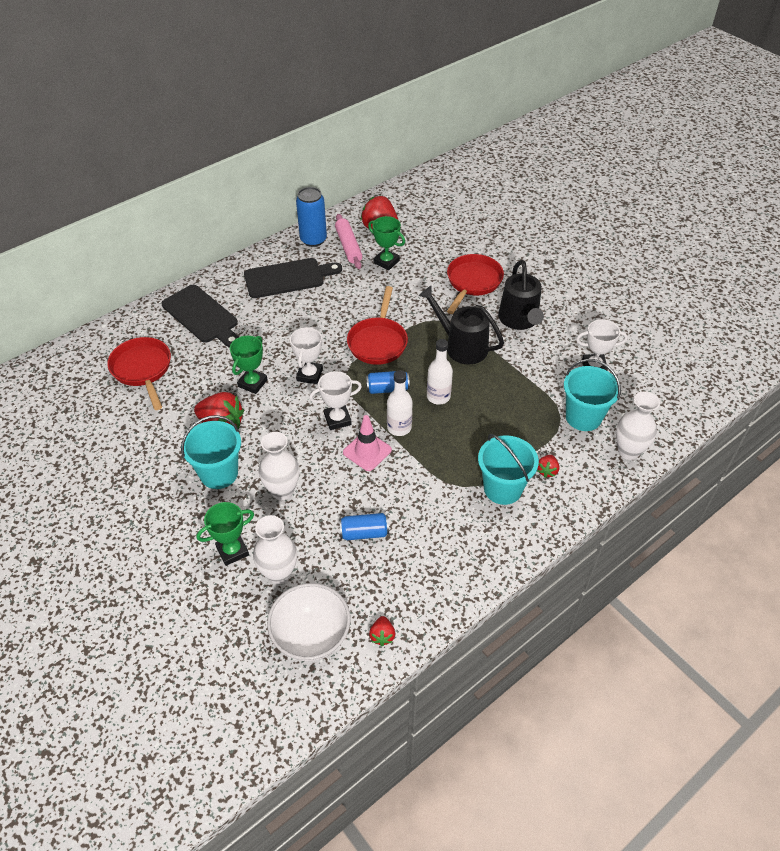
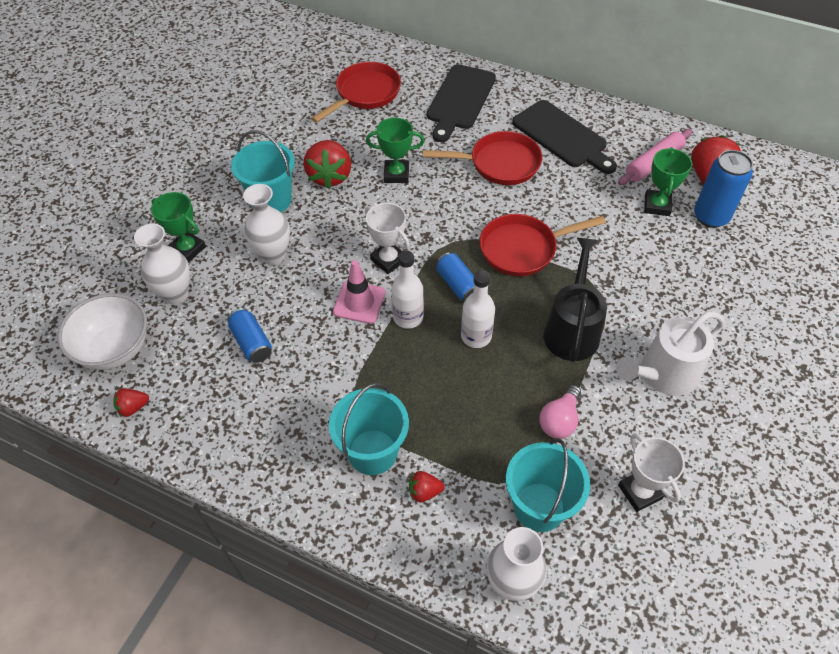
camera: 65 degrees right, 5 degrees up
(309, 375) = (435, 212): white trophy -> none
(313, 240) = (638, 131): blue can -> blue can (711, 216)
(472, 282) = (692, 300): red pan -> red pan (500, 164)
(519, 320) = (663, 375): black watering can -> white watering can
(527, 381) = (559, 420): none -> pink light bulb

